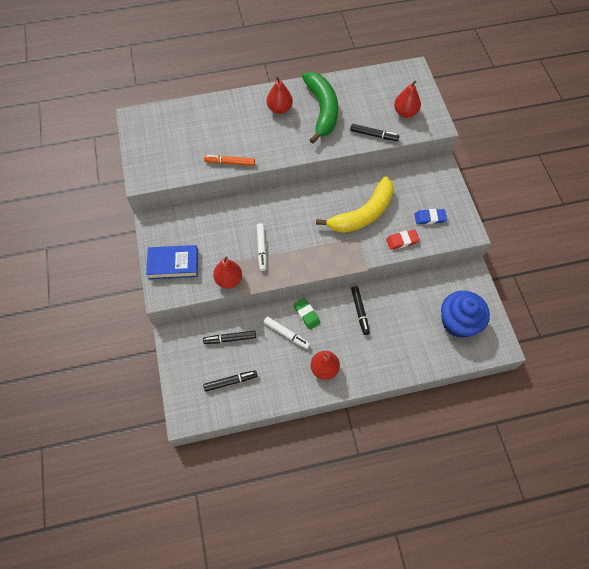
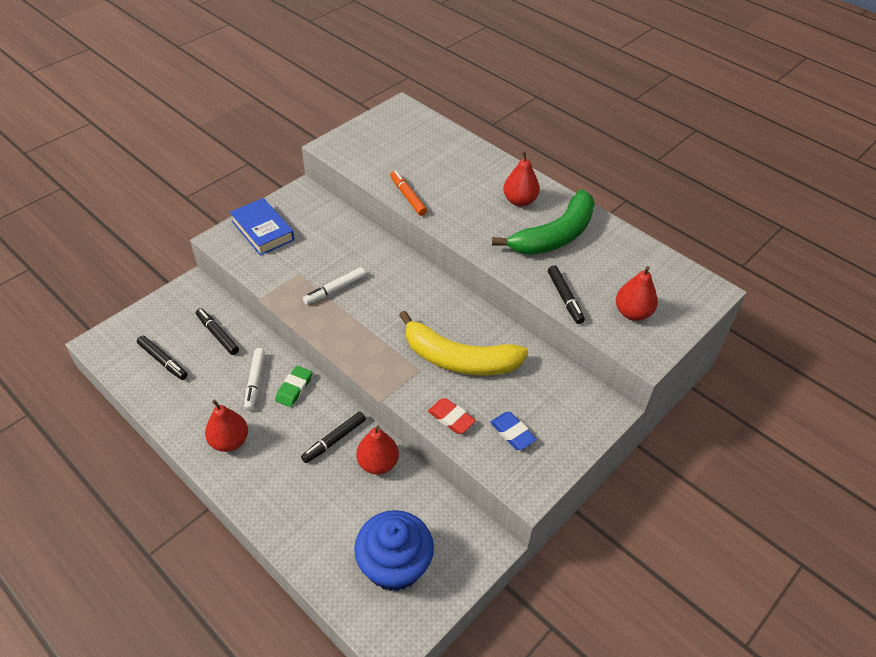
camera: 55 degrees right, 15 degrees down
(229, 280) = (273, 282): red pear -> red pear (378, 463)

